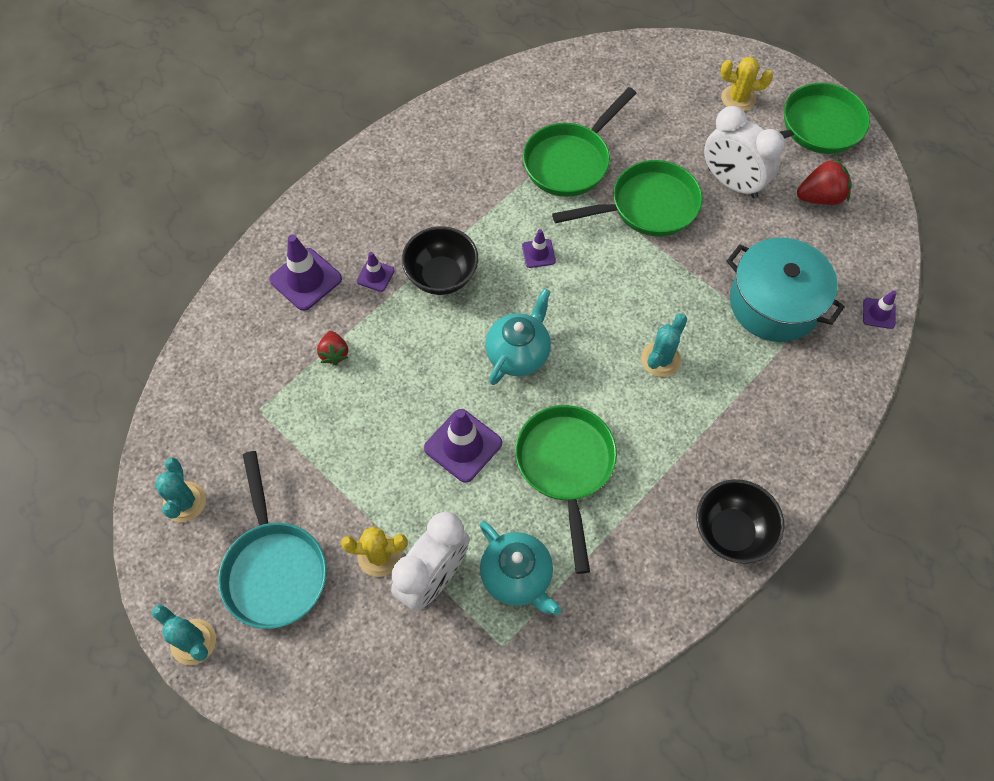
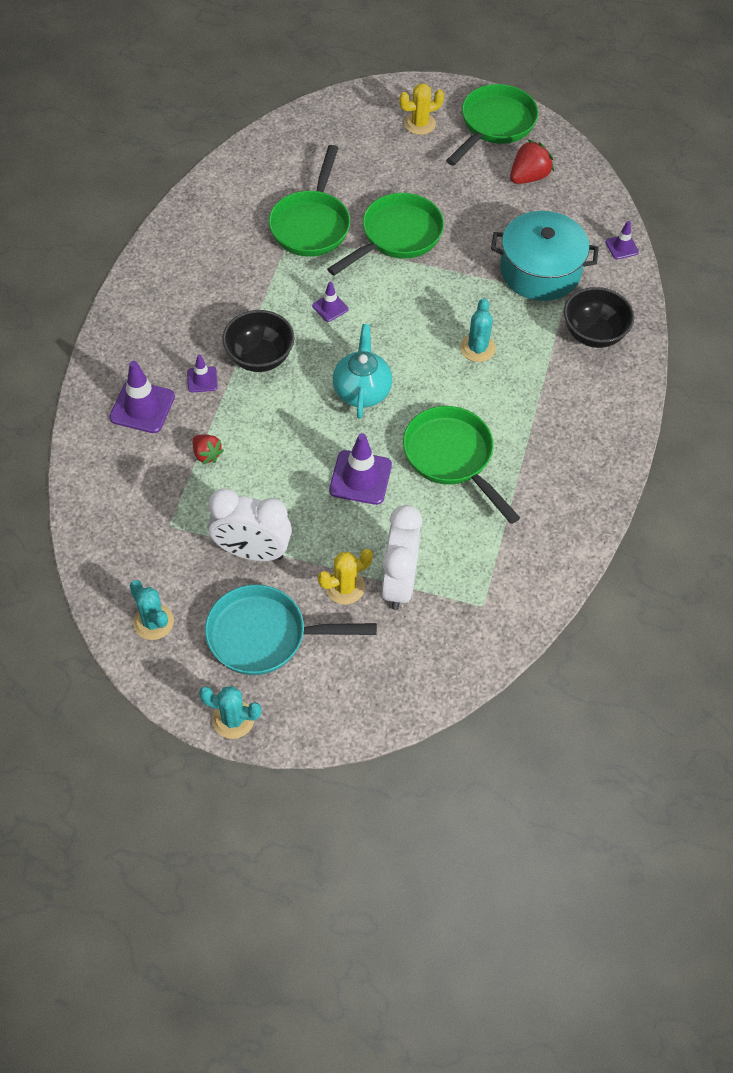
camera: 30 degrees left, 5 degrees down
(274, 569) = (265, 636): turquoise pan -> turquoise pan turned 135 degrees clockwise
(517, 577) = (463, 552): turquoise teapot -> none
(731, 532) = (604, 449): black bowl -> black bowl (593, 334)
(732, 183) = (454, 192): white clock -> white clock (252, 552)

